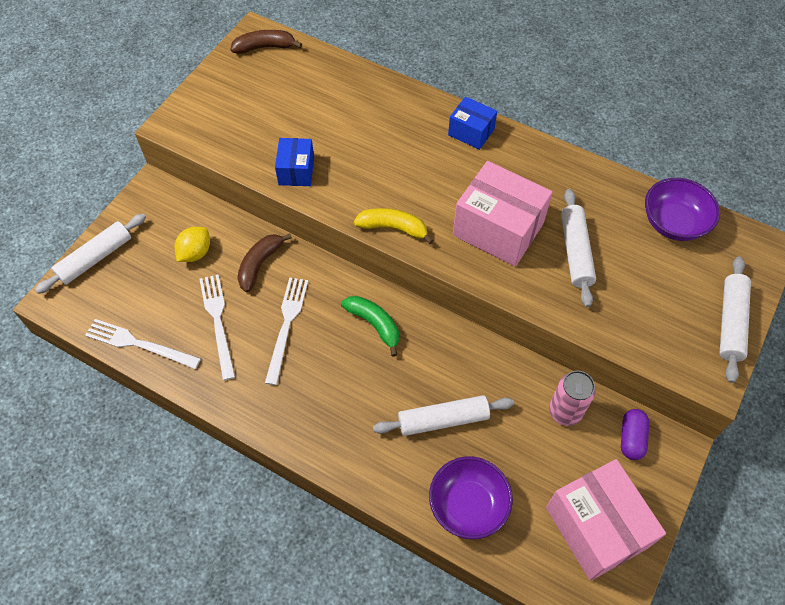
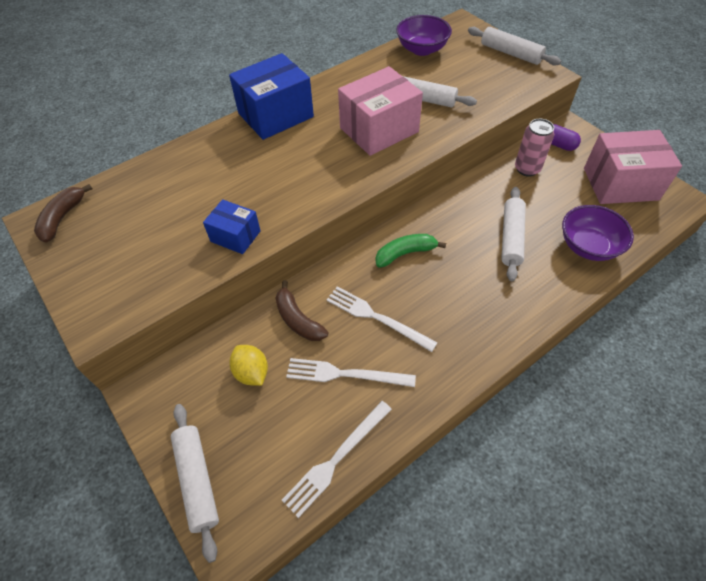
camera: 65 degrees left, 5 degrees down
(393, 228) = (342, 188): yellow banana -> none
(471, 132) = (275, 115): blue box -> blue box, size x1.82

